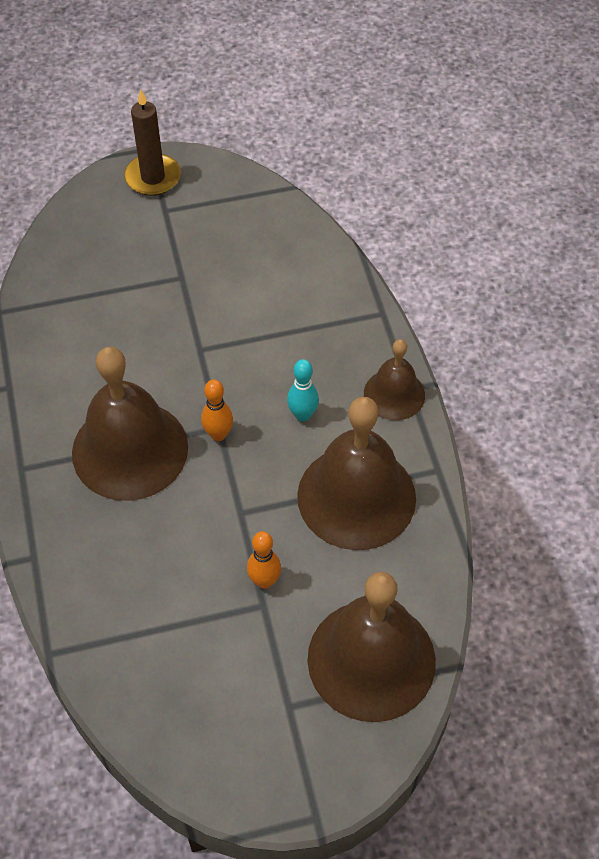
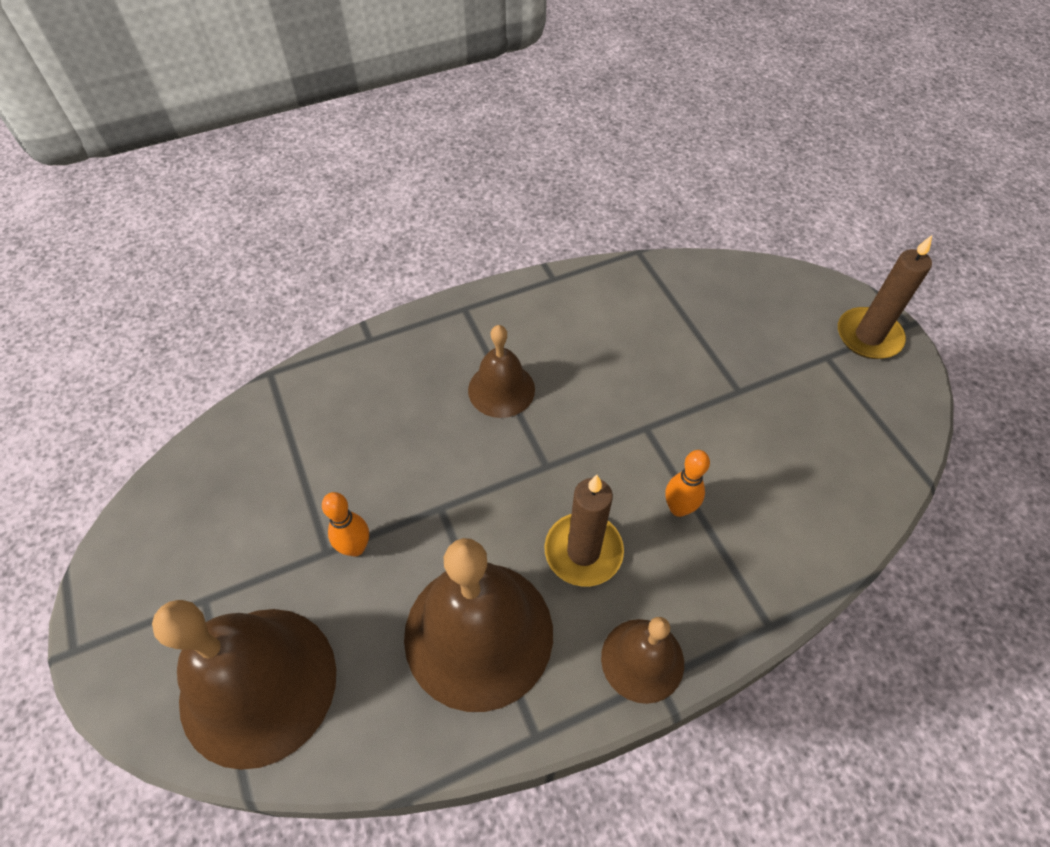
camera: 80 degrees right, 0 degrees up
(130, 449) = (501, 389): brown bell -> brown bell, size x0.55
(218, 434) = (537, 467): orange bowling pin -> orange bowling pin (678, 508)
(302, 415) = (583, 551): turquoise bowling pin -> brown candle

